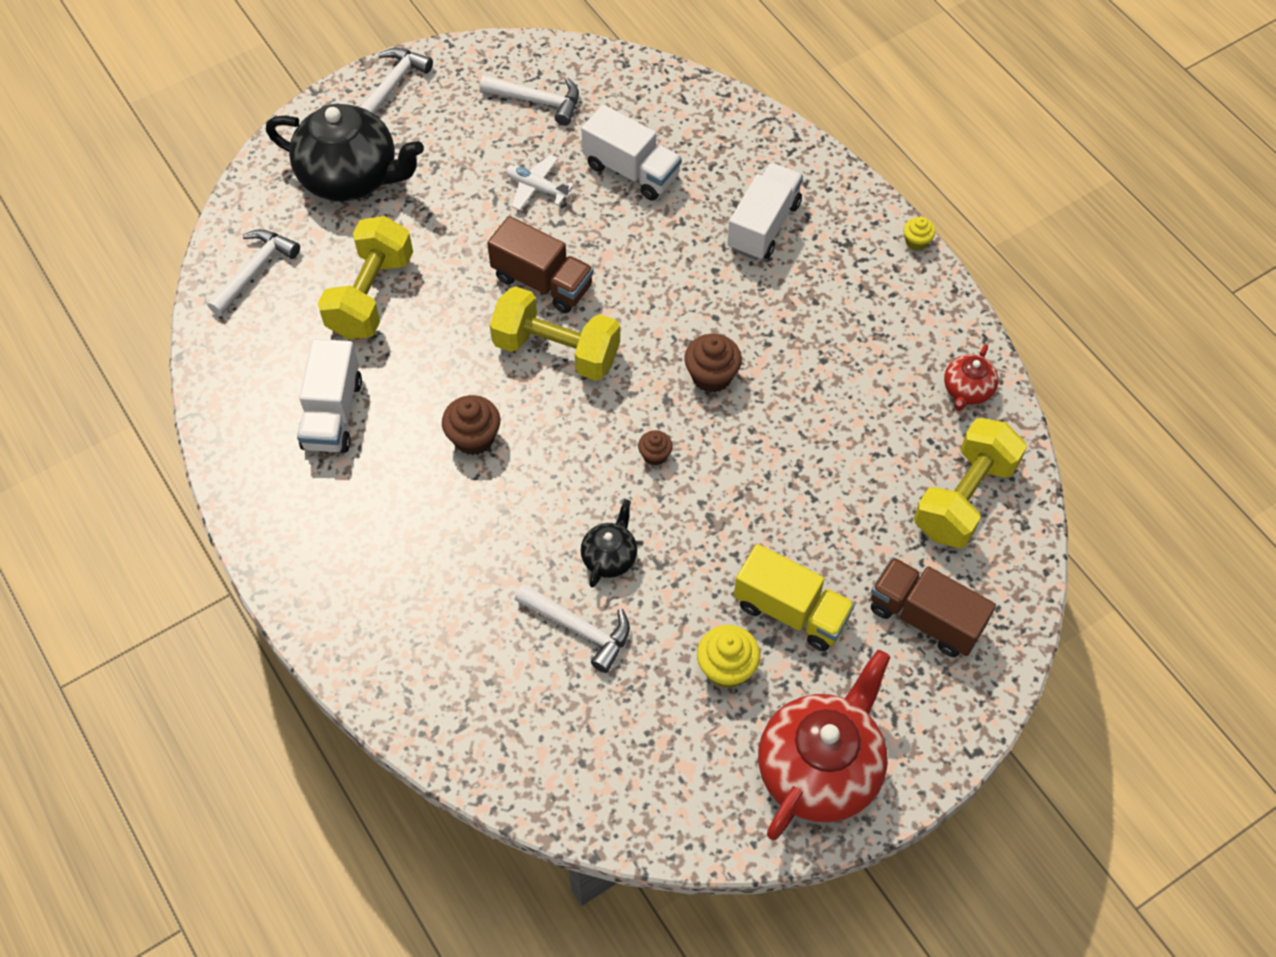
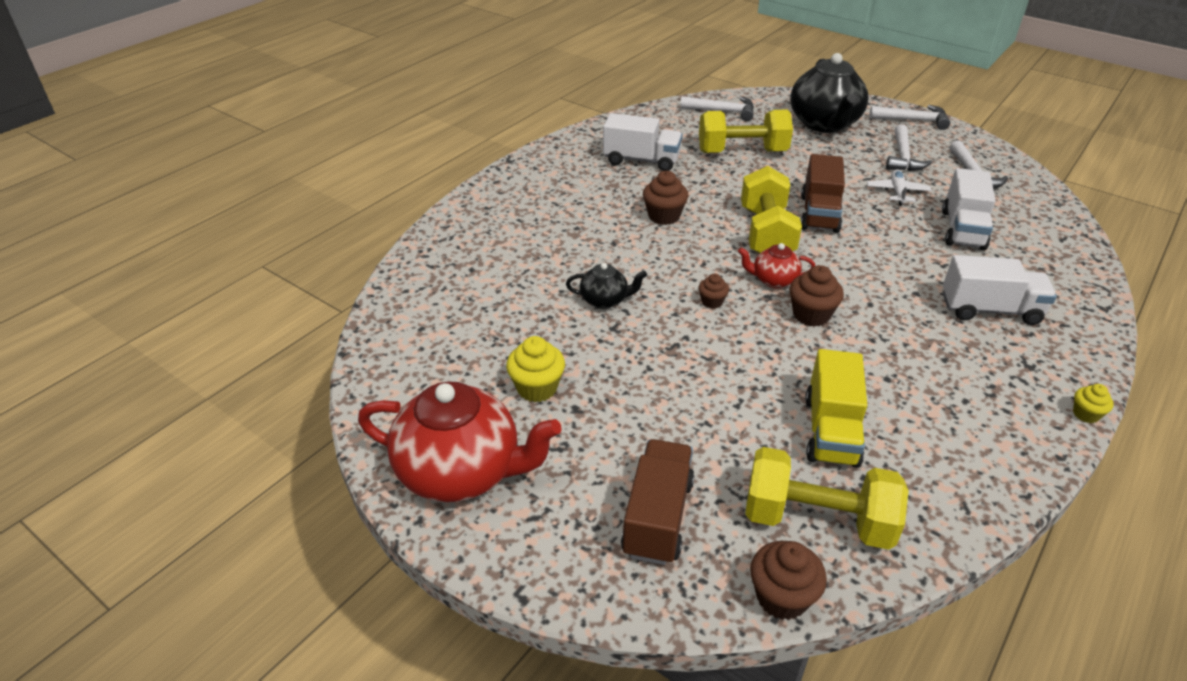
camera: 70 degrees right, 20 degrees down
(332, 413) = (641, 160): white truck -> white truck turned 150 degrees counterclockwise
(580, 629) = (534, 300): white hammer -> white hammer (903, 157)
(791, 611) = (612, 416): yellow truck -> yellow truck (831, 431)
(967, 390) = (948, 494): red teapot -> red teapot (773, 280)
(1028, 558) = (782, 597): none -> brown cupcake

